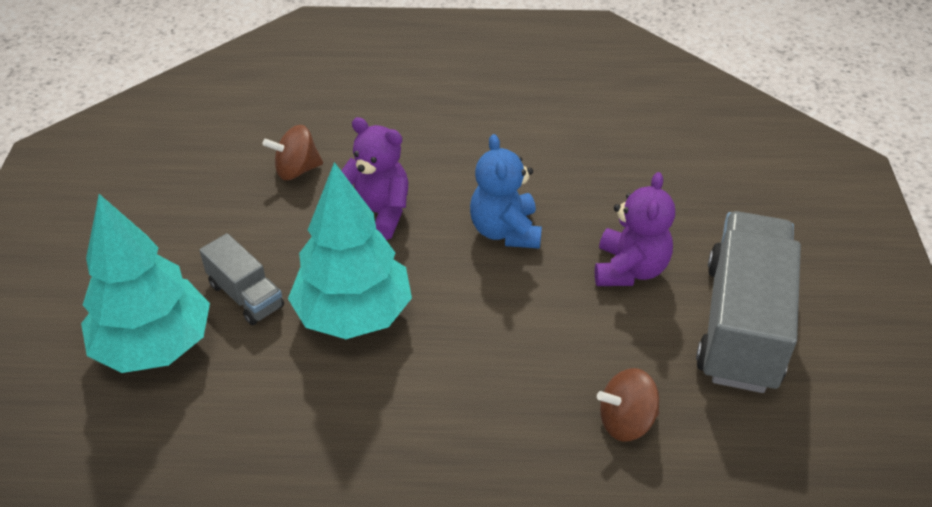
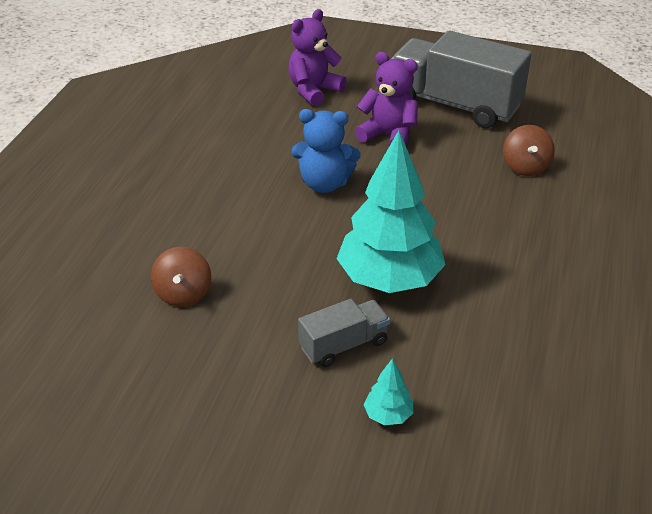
camera: 75 degrees left, 5 degrees down
(154, 345) = (388, 415): turquoise tree -> turquoise tree, size x0.41
(377, 213) = (271, 249): purple teddy bear -> purple teddy bear (314, 91)

